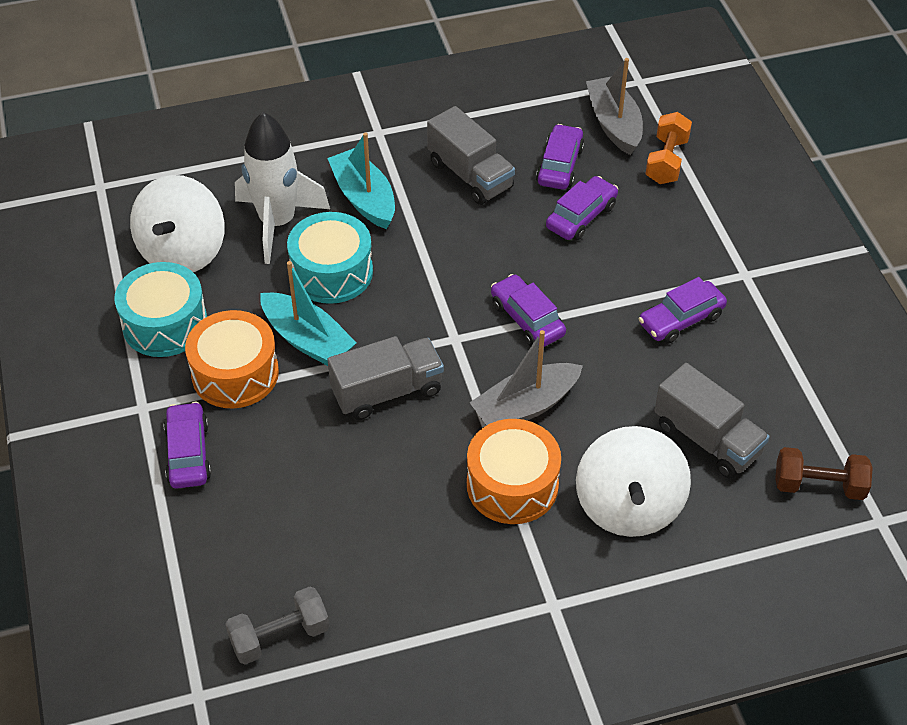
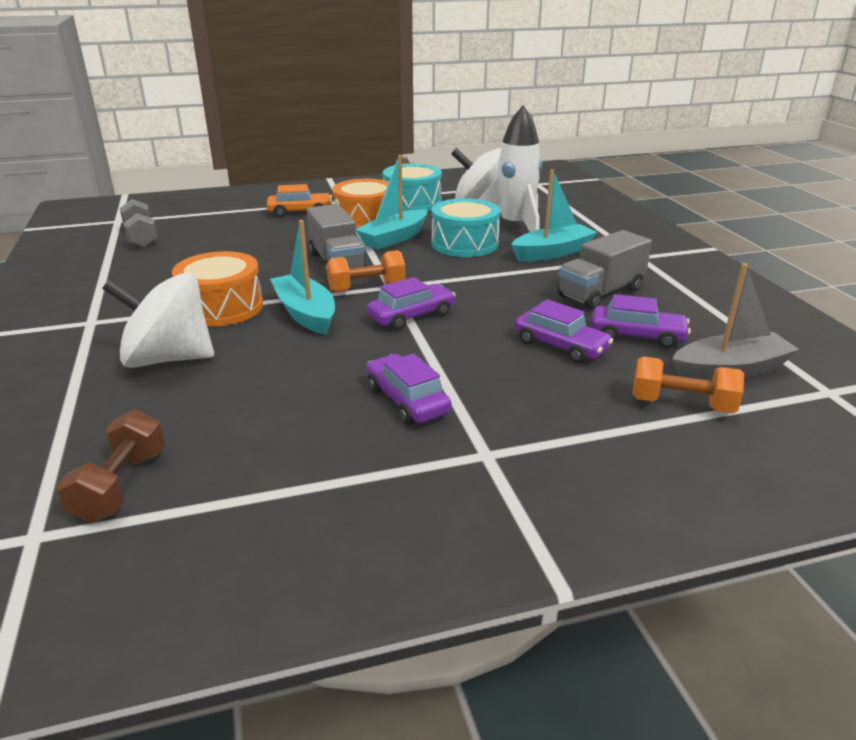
camera: 90 degrees right, 20 degrees down
(188, 453) = (300, 212): purple car -> orange car
(460, 359) = (366, 288): none -> orange dumbbell
(525, 406) = (306, 314): grey boat -> turquoise boat
(707, 439) = (228, 407): grey truck -> none

